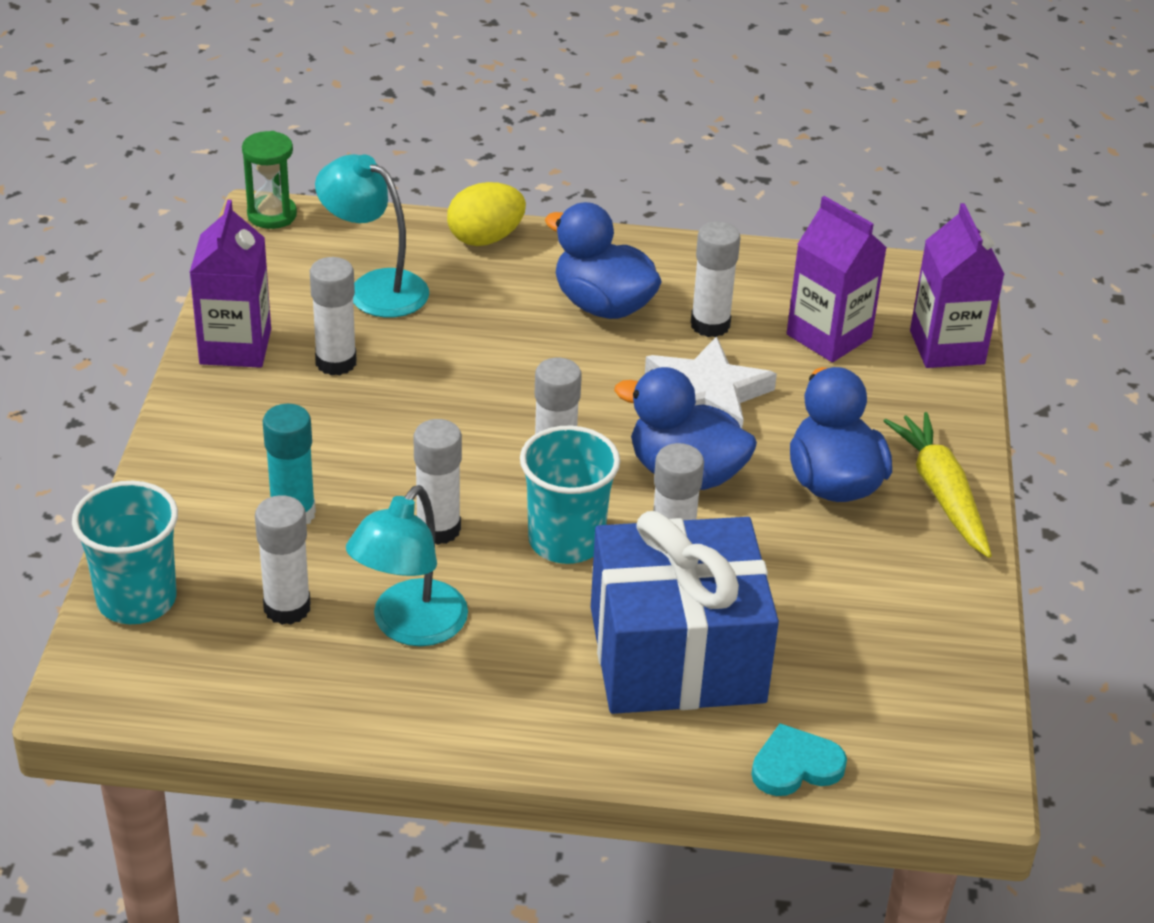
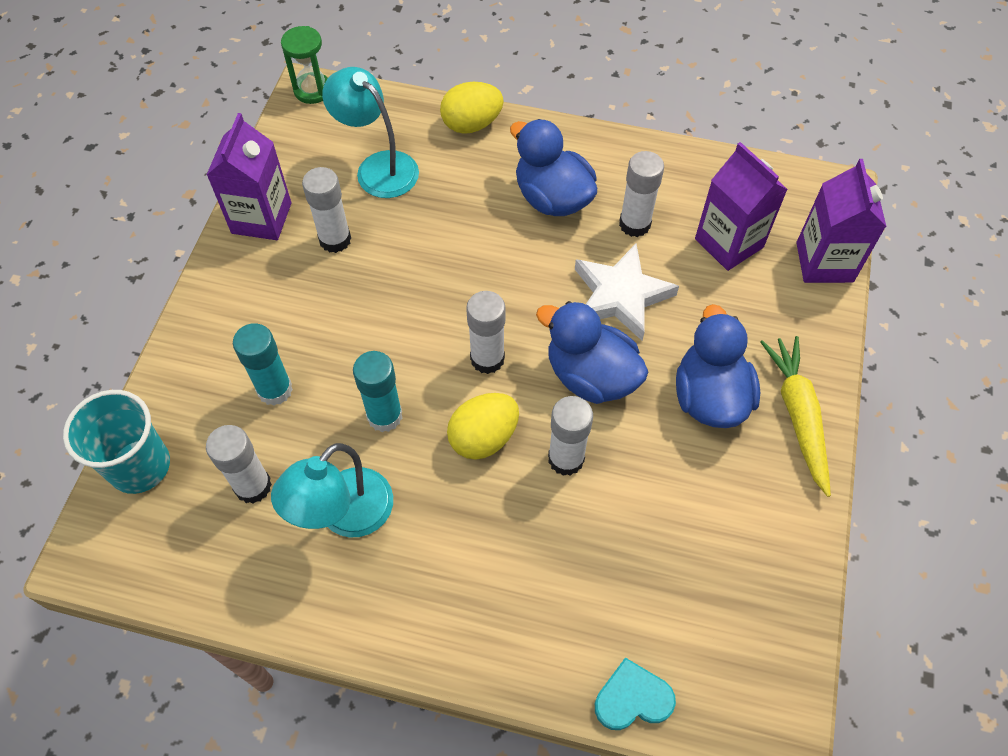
camera: 10 degrees right, 20 degrees up
(438, 529) = (384, 416): white glue stick -> turquoise glue stick
(566, 540) = (483, 437): turquoise cup -> yellow egg
(677, 654) = (553, 567): blue gift -> none

